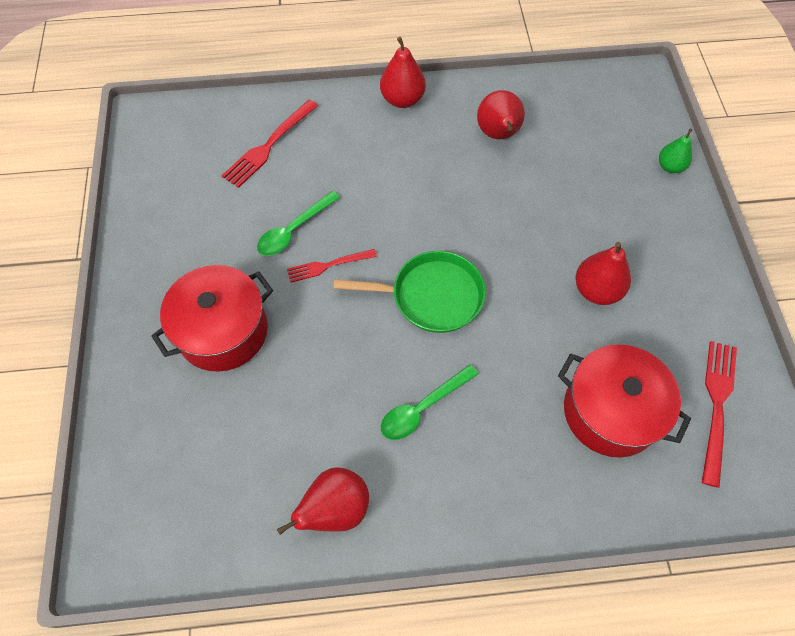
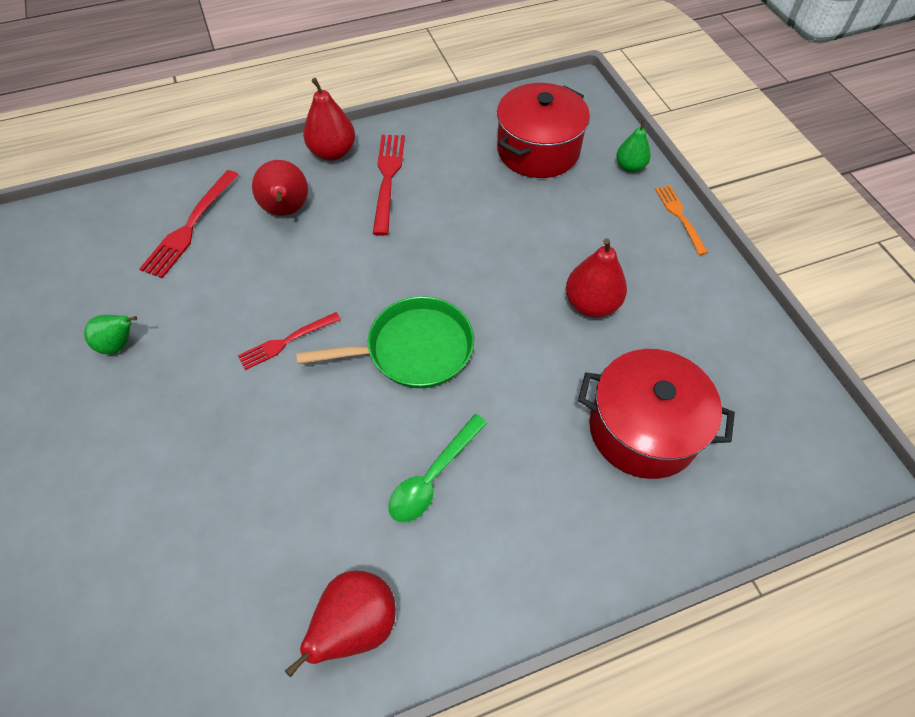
camera: 15 degrees left, 5 degrees down
(195, 238) = (119, 344): none -> green pear
(223, 331) = (173, 444): red pot -> red pot (538, 150)
(294, 230) = (237, 311): green spoon -> none
(498, 134) = (444, 168): red pear -> red pear (286, 210)
(702, 226) = (680, 217): none -> orange fork
(716, 405) = (751, 395): red fork -> red fork (387, 179)

